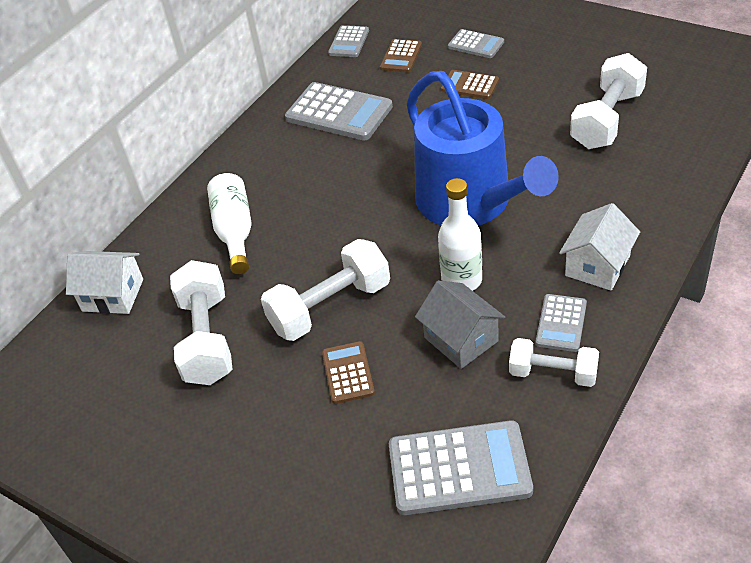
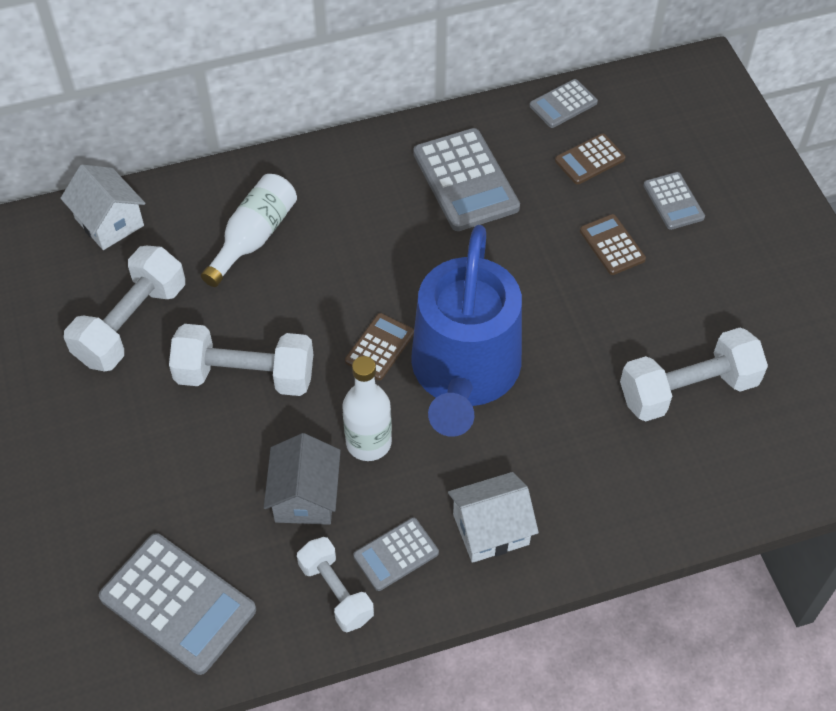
camera: 35 degrees right, 10 degrees up
(348, 373) = (193, 448): brown calculator -> brown calculator (380, 347)

